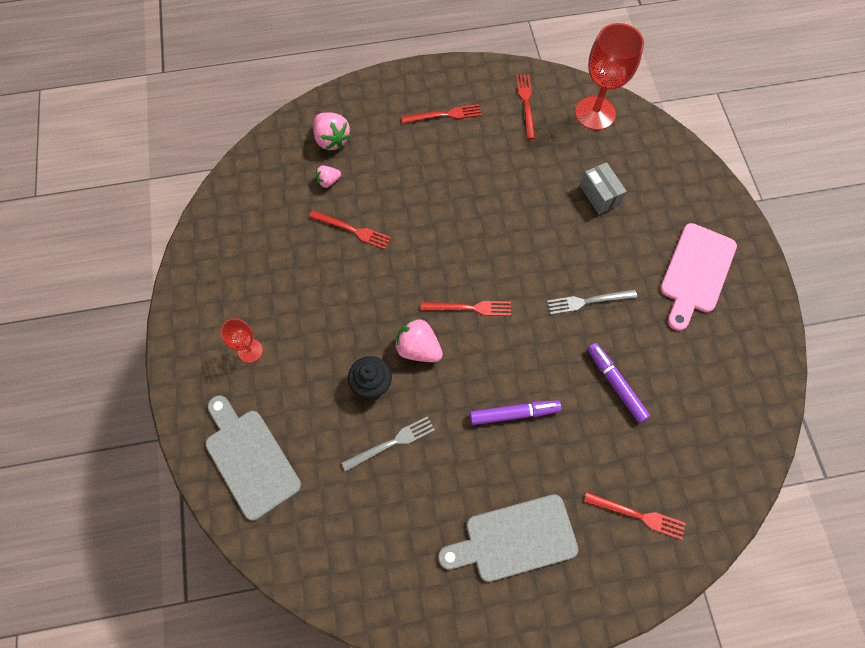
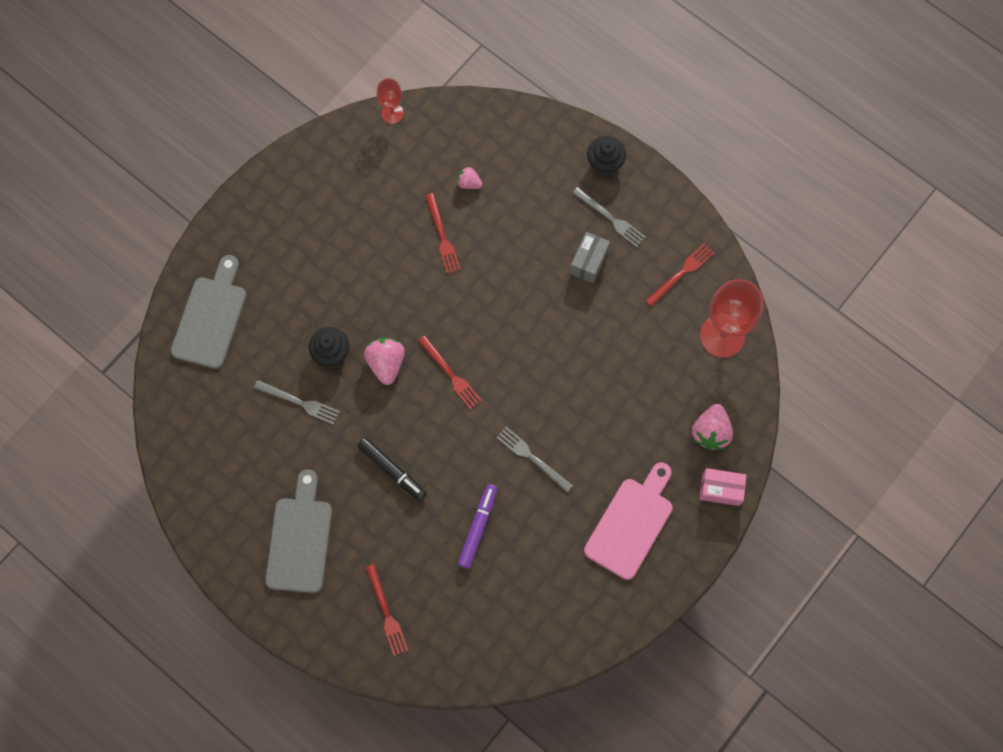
camera: 50 degrees right, 5 degrees up
(250, 350) = (285, 249): red goblet -> red goblet (392, 113)
(332, 140) = (508, 153): pink strawberry -> pink strawberry (710, 432)
(400, 89) = (605, 163): none -> black cupcake
(444, 115) = (610, 218): red fork -> grey fork
(514, 414) = (392, 470): purple marker -> black marker
(514, 539) = (300, 539): grey cutting board -> grey cutting board turned 60 degrees clockwise
(599, 195) = (640, 398): grey box -> grey box (589, 262)
(696, 272) = (631, 523): pink cutting board -> pink cutting board turned 135 degrees clockwise
(713, 196) = (720, 490): none -> pink box

